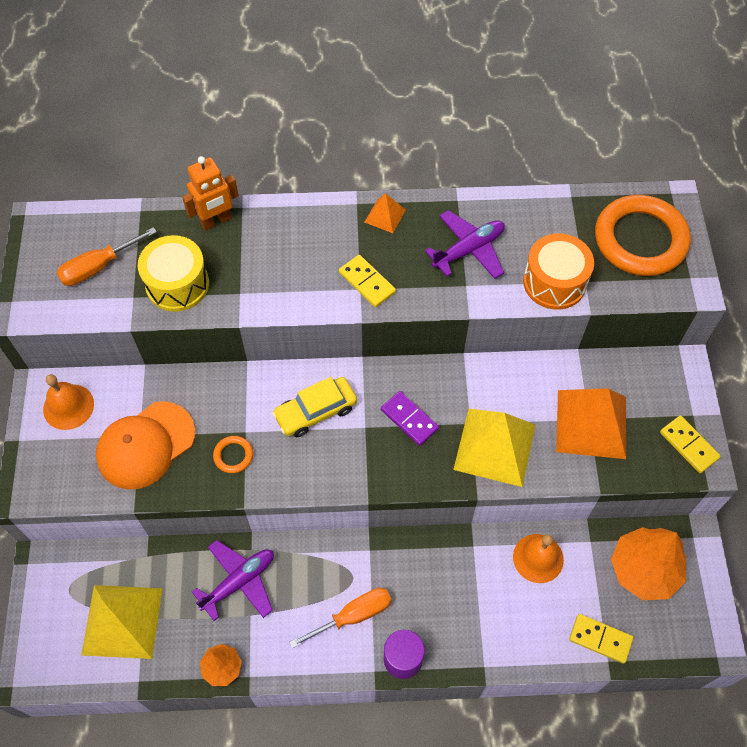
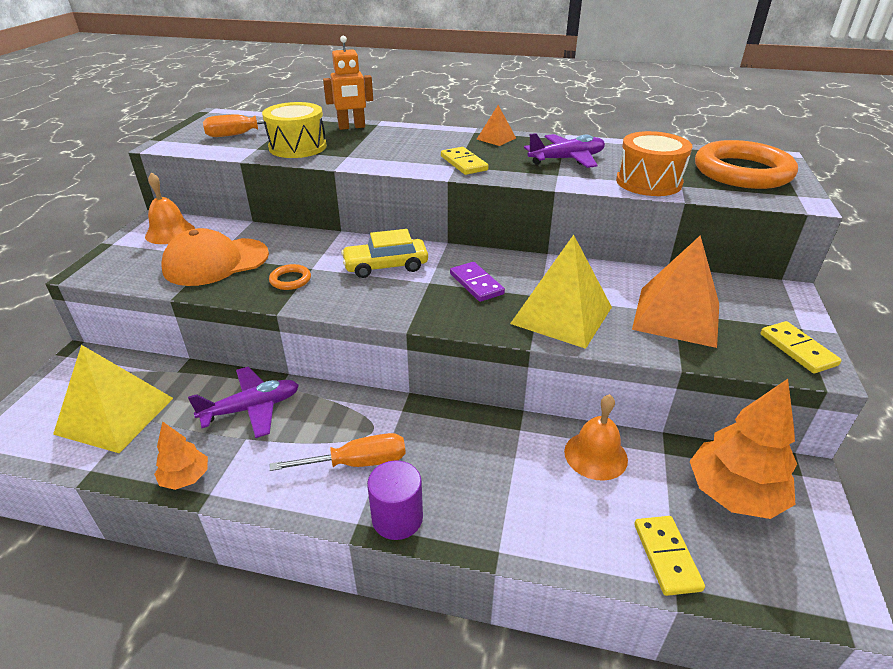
camera: 15 degrees right, 25 degrees down
(600, 639) = (666, 556): yellow domino -> yellow domino turned 45 degrees clockwise

